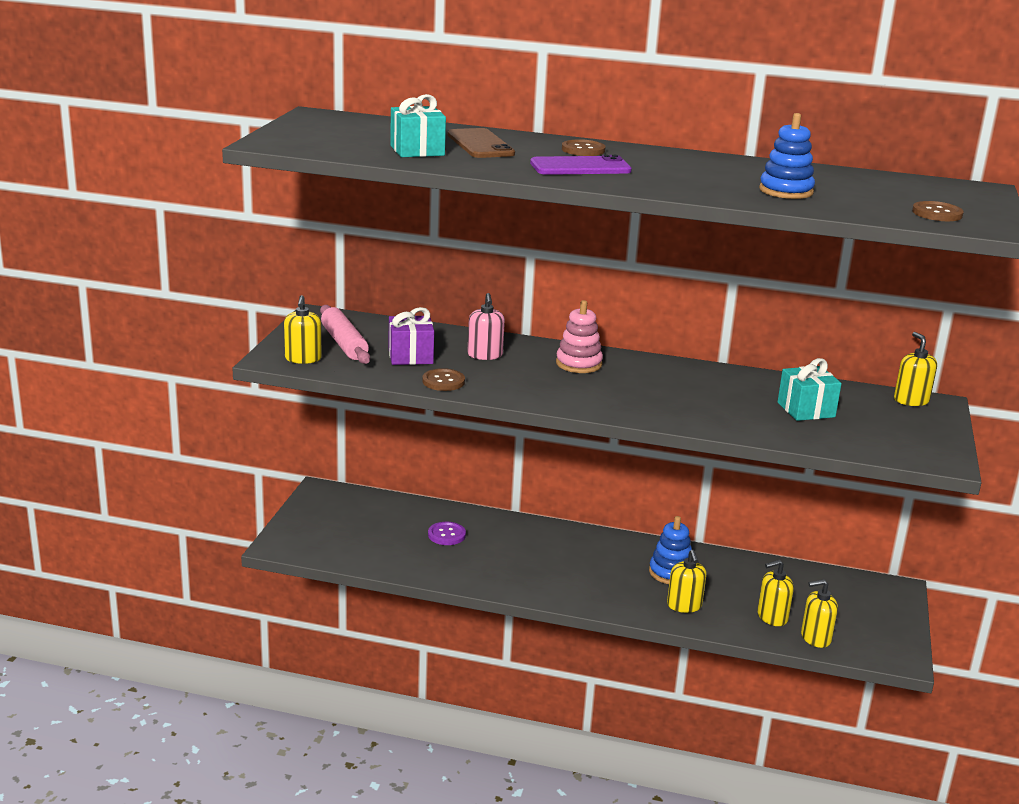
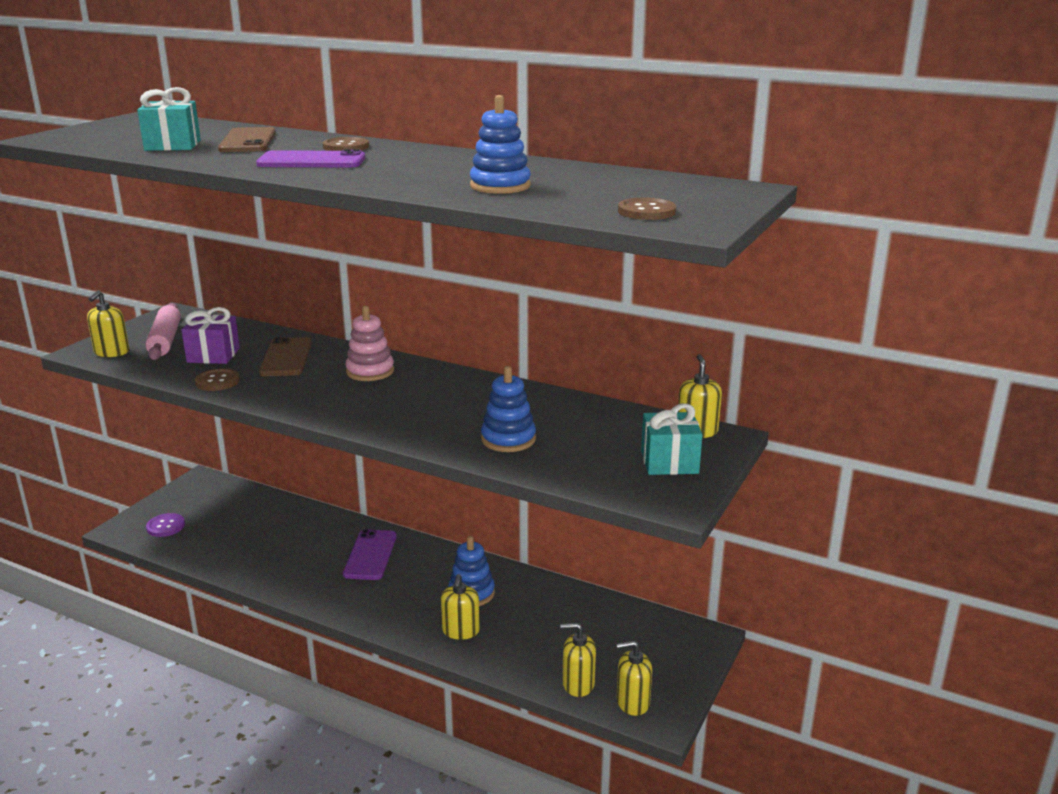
camera: 15 degrees right, 0 degrees up
(446, 535) = (280, 532): purple button -> purple button (165, 526)
(485, 355) = (286, 358): pink soap dispenser -> brown phone
(551, 548) = (370, 555): none -> purple phone
(762, 417) = (508, 439): none -> blue stacking toy
(772, 617) = (545, 654): yellow soap dispenser -> yellow soap dispenser (632, 702)
(806, 410) = (565, 434): turquoise gift -> turquoise gift (669, 462)

